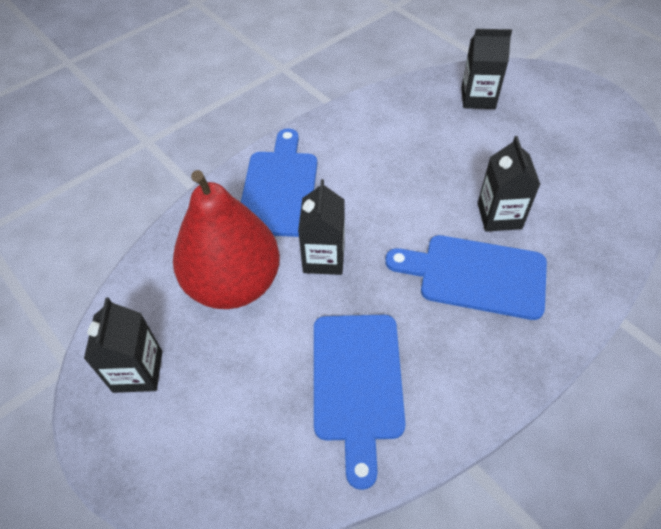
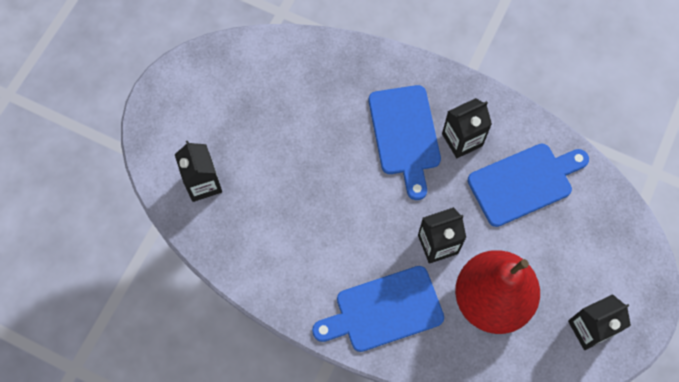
camera: 115 degrees left, 15 degrees up
(499, 216) = (340, 133): black carton -> black carton (462, 140)

